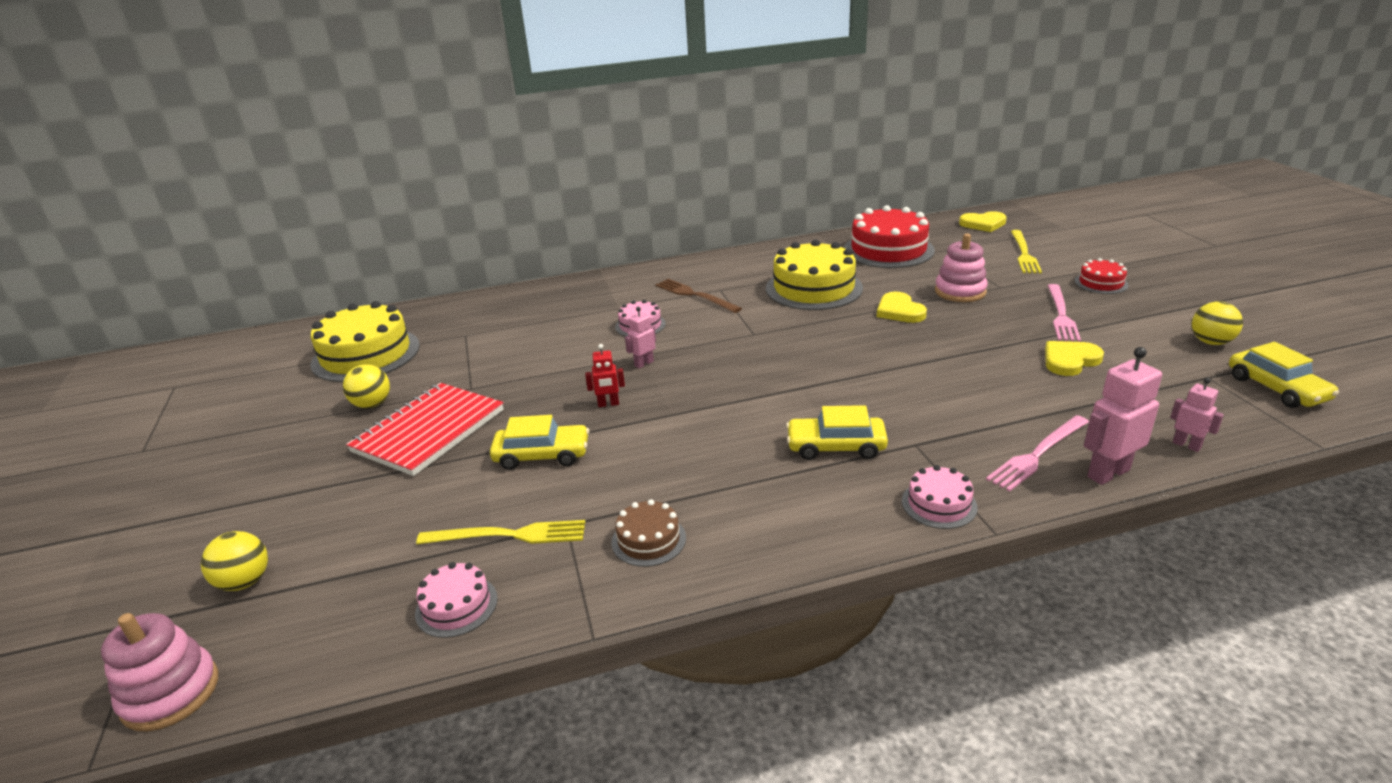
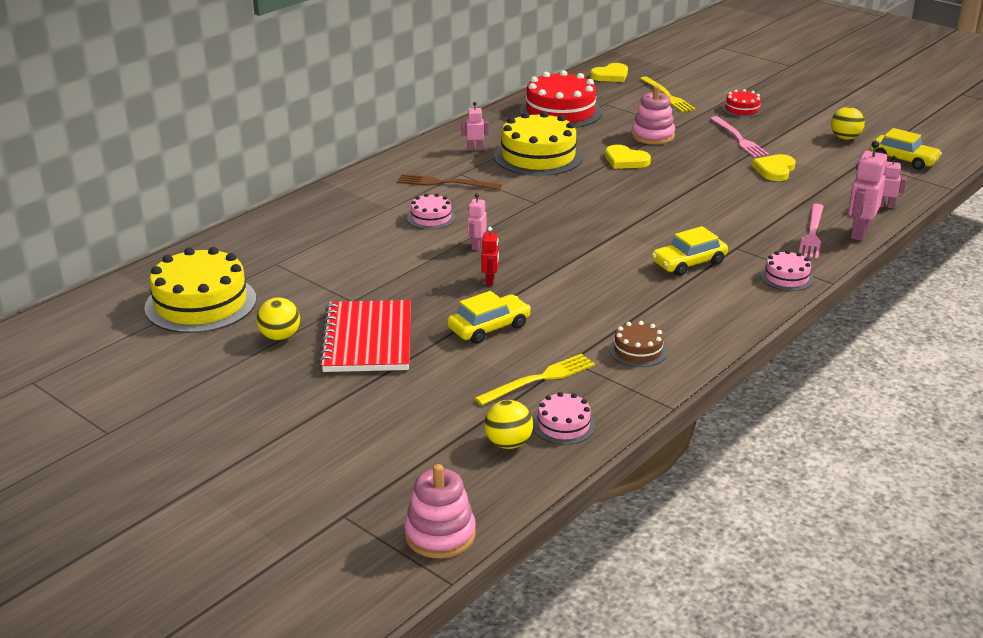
camera: 35 degrees left, 0 degrees up
(245, 582) = (383, 469): yellow ball -> yellow ball (508, 443)
(608, 404) = (490, 281): red robot -> red robot turned 45 degrees counterclockwise
(762, 269) = (475, 149): none -> pink robot

